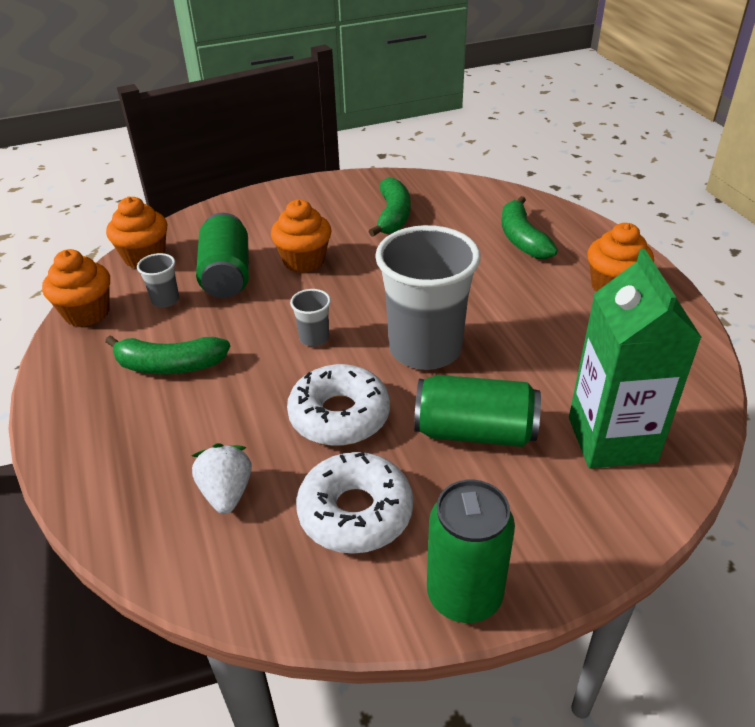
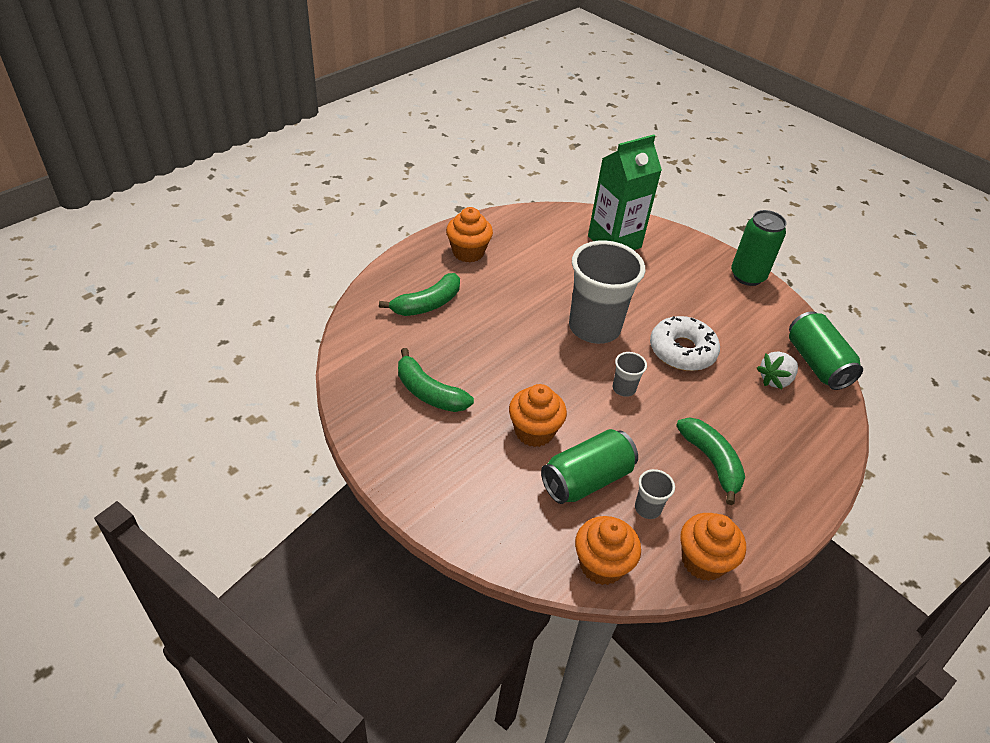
camera: 120 degrees left, 5 degrees up
(355, 512) = (739, 323): white donut -> none
(393, 216) = (429, 392): green banana -> green banana turned 120 degrees counterclockwise
(474, 432) = (649, 291): green can -> green can (816, 363)

